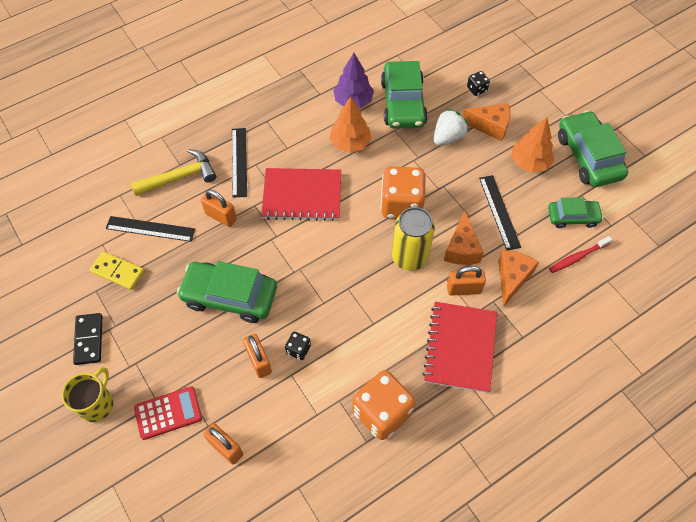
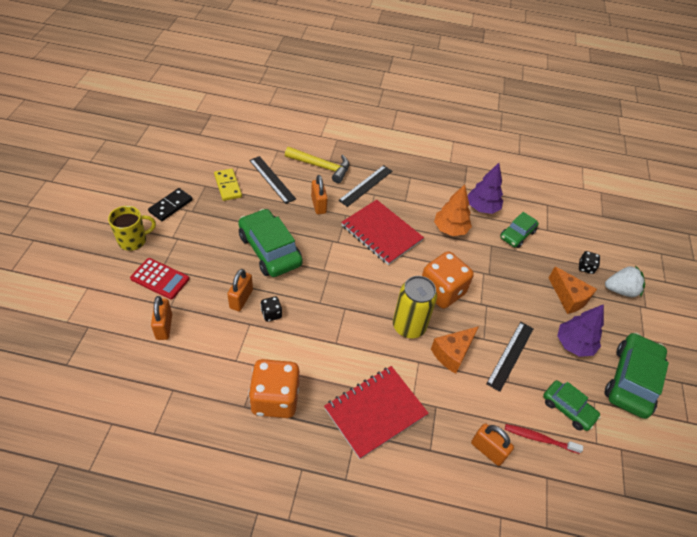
camera: 40 degrees right, 10 degrees down
(403, 103) = (517, 234): green car -> green car, size x0.59
(448, 137) = (526, 279): white strawberry -> white strawberry (620, 290)
(463, 289) = (423, 379): orange padlock -> orange padlock (487, 450)
(512, 278) = (468, 405): orange cheese -> none
(529, 162) = (574, 344): orange tree -> purple tree

